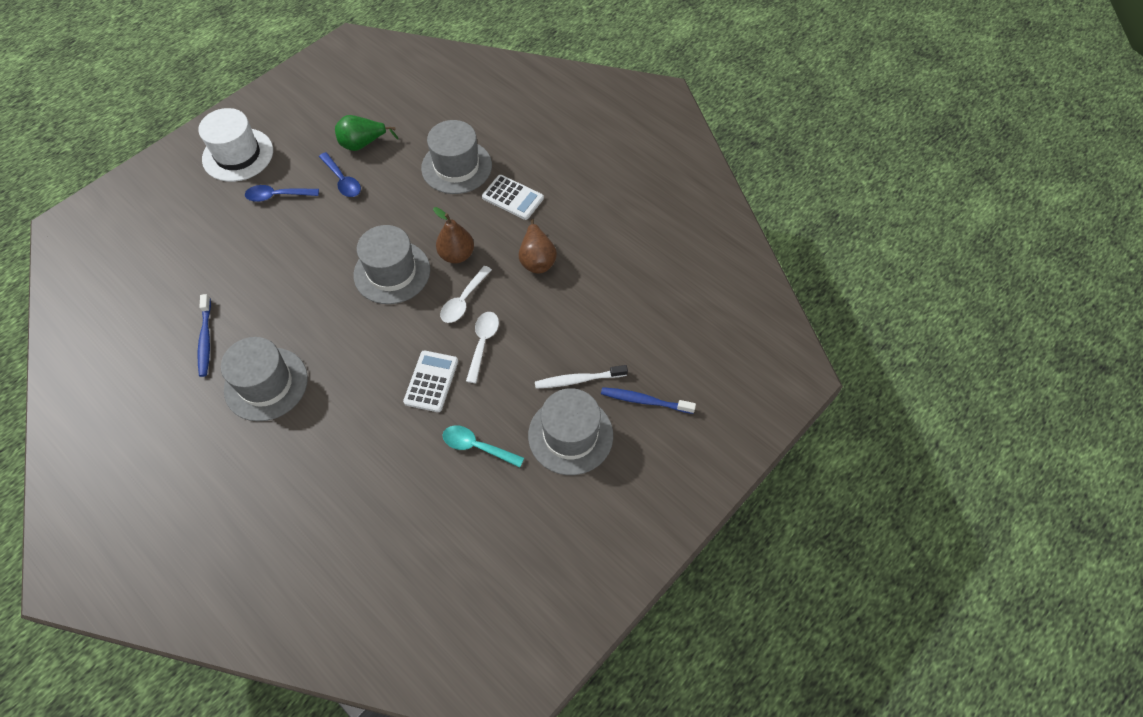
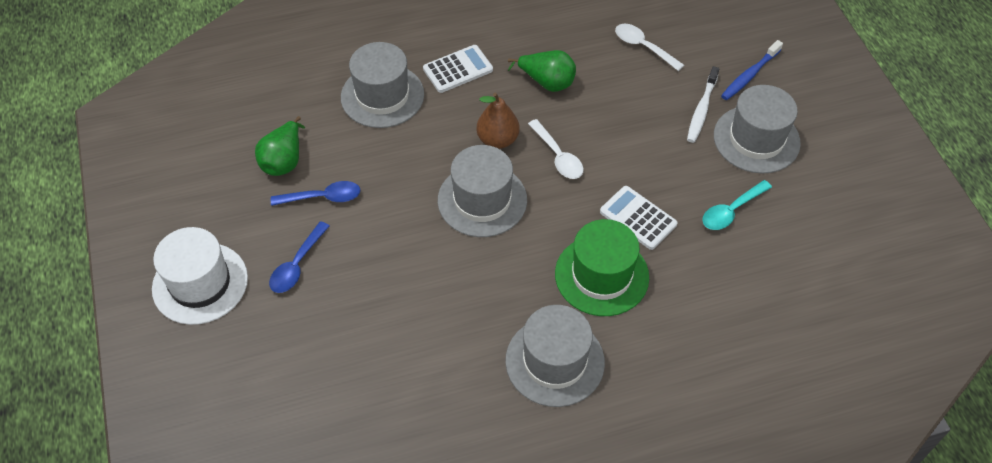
camera: 60 degrees left, 5 degrees down
(205, 339) = (457, 402): blue toothbrush -> none
(360, 380) = (601, 275): none -> green hat
(483, 343) = (618, 161): white spoon -> white spoon (643, 47)
(537, 259) = (547, 82): brown pear -> green pear

